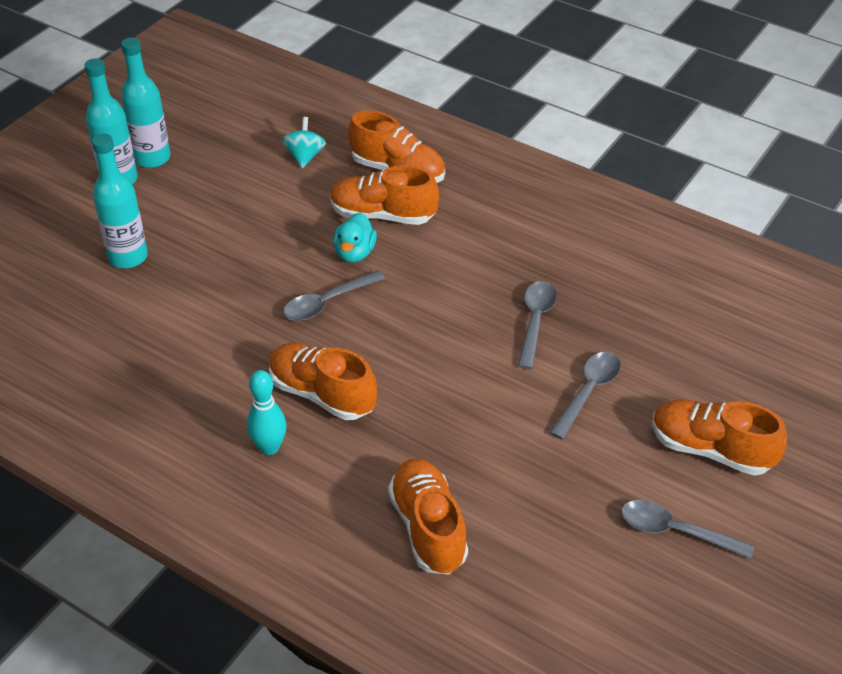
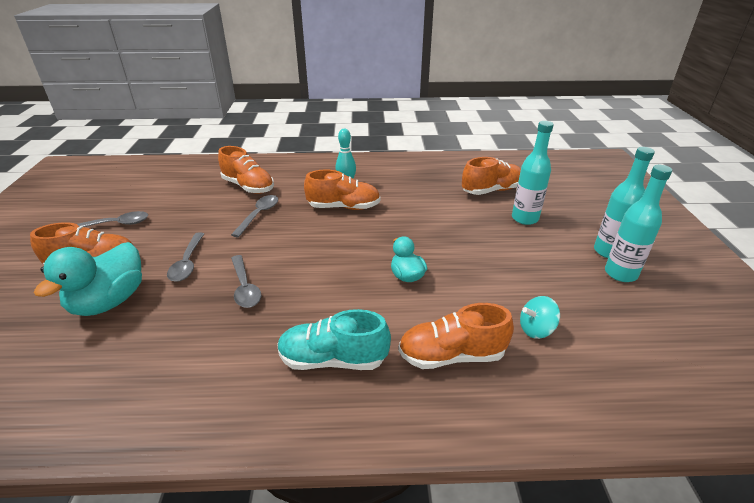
camera: 145 degrees right, 10 degrees down
(305, 156) = (536, 329): turquoise spinning top -> turquoise spinning top turned 105 degrees clockwise
(327, 302) = (389, 243): grey spoon -> grey spoon (259, 215)
(383, 215) = (419, 311): orange shoe -> orange shoe (491, 190)
(497, 212) = (333, 360): none -> turquoise shoe
(693, 374) = (109, 301): none -> turquoise duck

